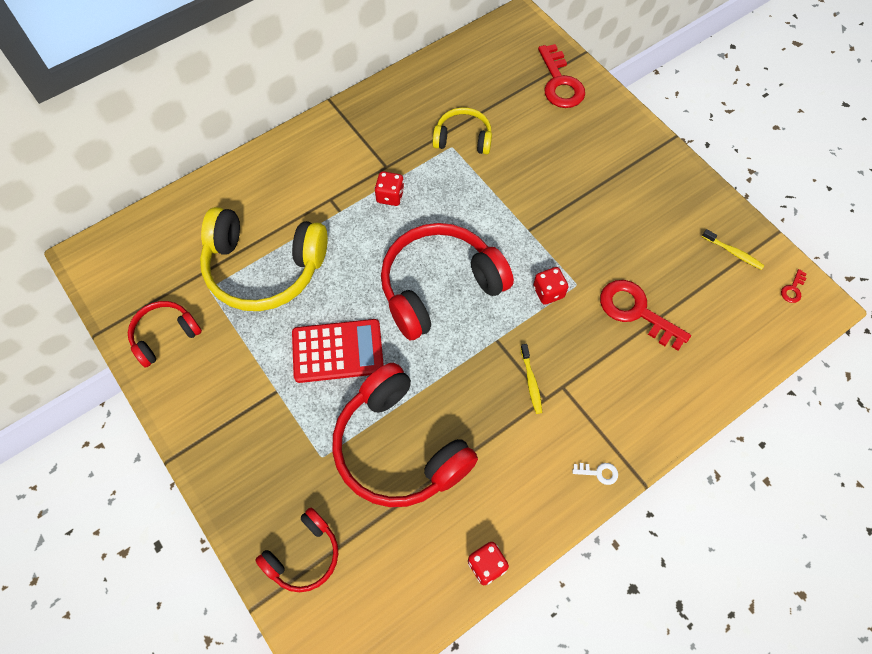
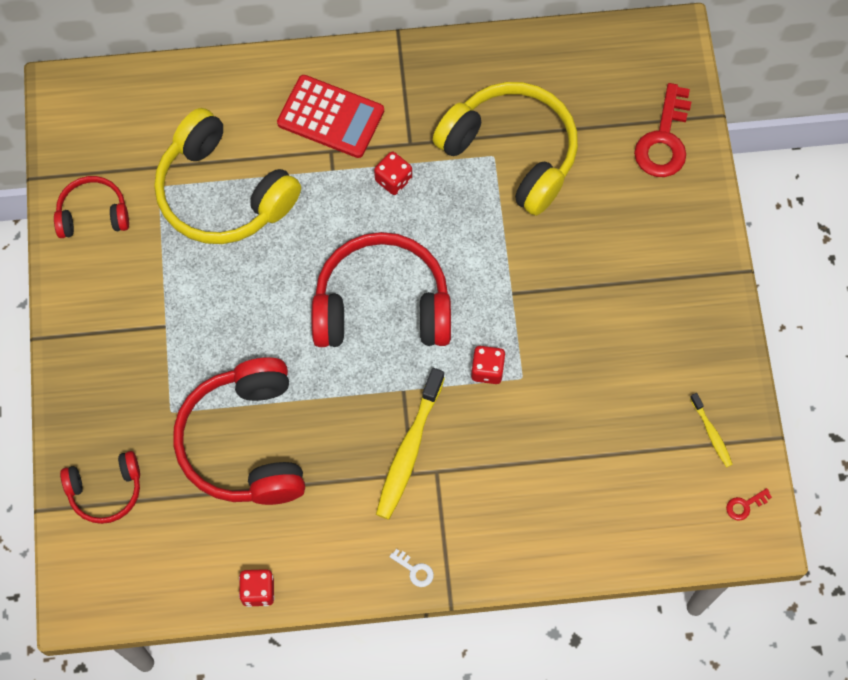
camera: 30 degrees right, 5 degrees up
(337, 351) = (244, 318): red calculator -> red calculator (330, 117)
(463, 138) = (512, 152): yellow headphones -> yellow headphones, size x1.88
(531, 382) = (409, 450): yellow toothbrush -> yellow toothbrush, size x1.98
(636, 311) = (562, 438): red key -> none

